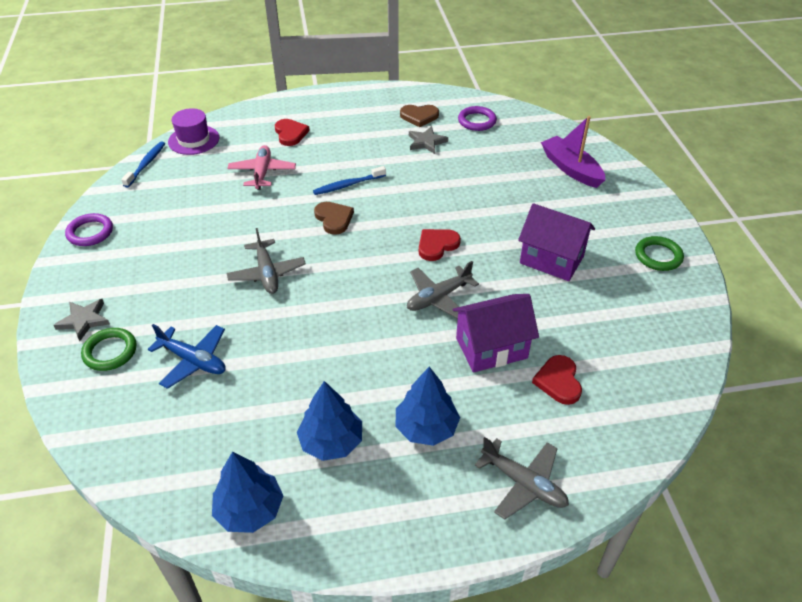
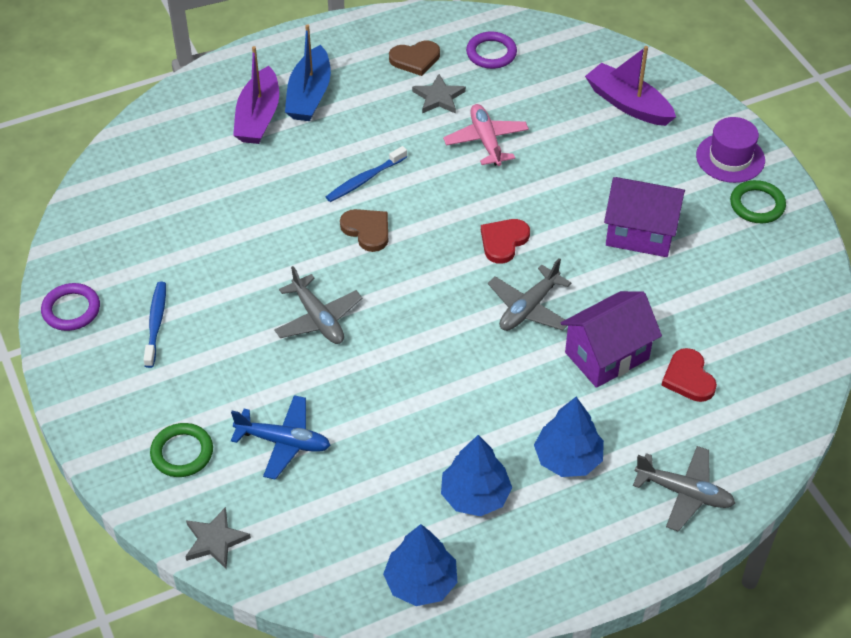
camera: 15 degrees left, 5 degrees up
(84, 320) = (129, 423): grey star -> grey star (215, 540)
(146, 164) = (89, 199): blue toothbrush -> blue toothbrush (156, 323)
(193, 140) = (134, 150): purple hat -> purple hat (730, 158)
(262, 173) = (248, 182): pink plane -> pink plane (486, 141)
(290, 134) = (258, 117): red heart -> purple boat
(333, 126) = (309, 95): none -> blue boat

